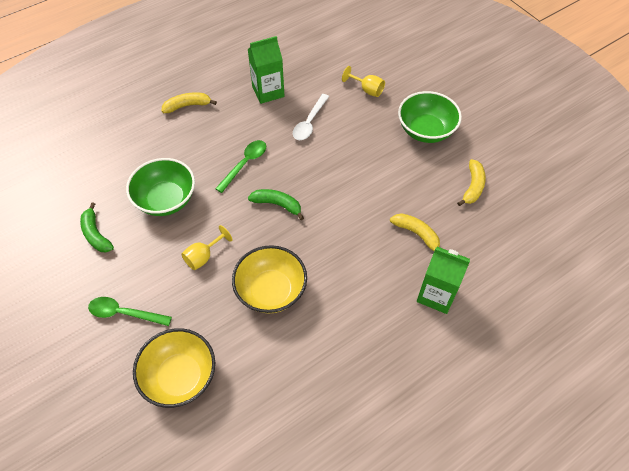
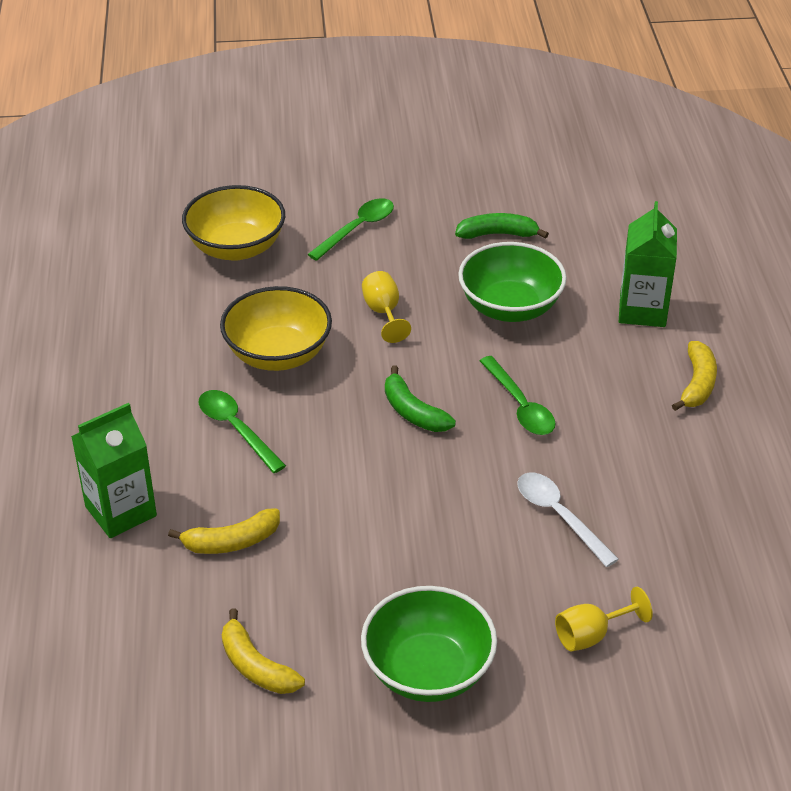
camera: 120 degrees right, 15 degrees down
(268, 92) = (673, 492): green carton -> green carton (642, 310)
(277, 205) = (413, 412): green banana -> green banana turned 90 degrees clockwise
(343, 277) = (236, 429): none -> green spoon

